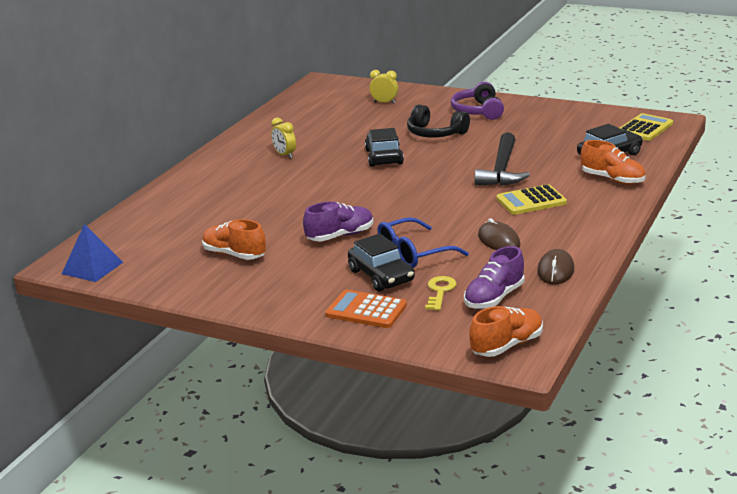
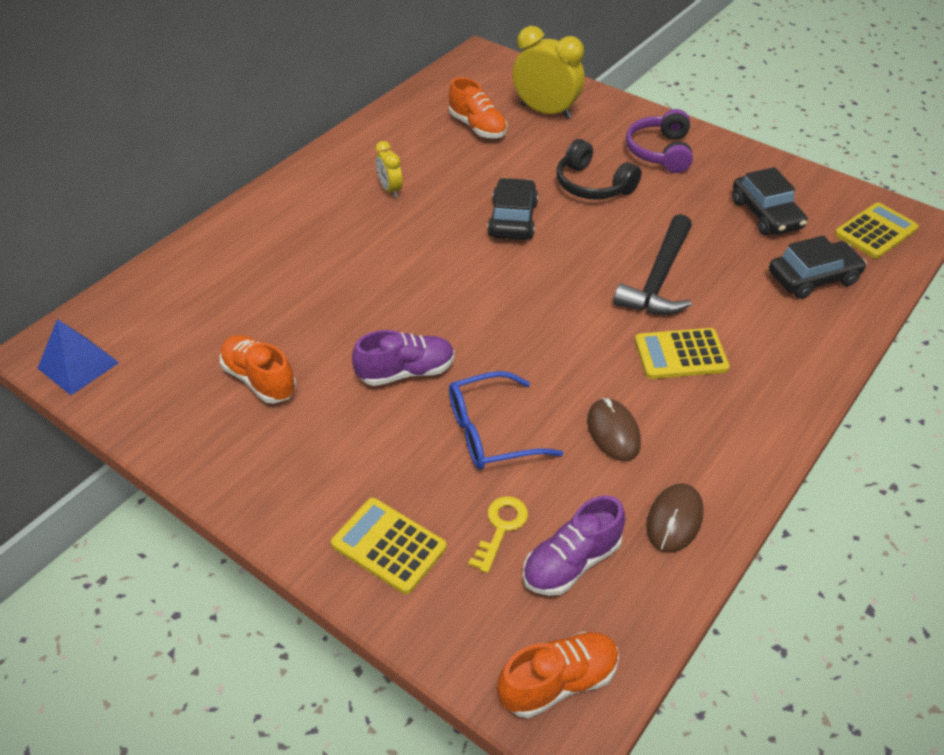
camera: 10 degrees right, 20 degrees up
(366, 310) = (389, 545): orange calculator -> yellow calculator
(381, 276) = (432, 472): black car -> black car (766, 214)
(384, 103) = (546, 112): yellow clock -> yellow clock, size x1.91
(612, 179) = (805, 332): orange shoe -> orange shoe (477, 127)

